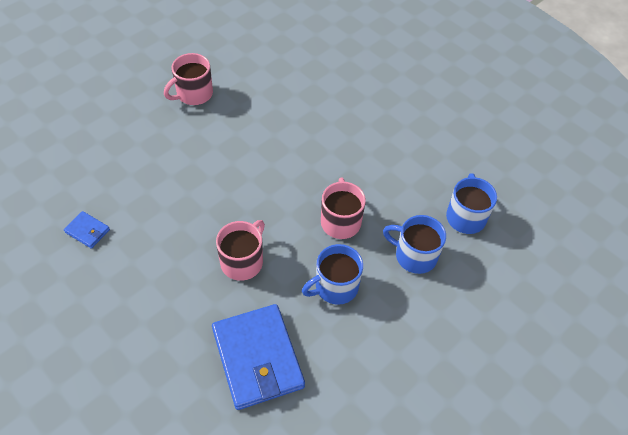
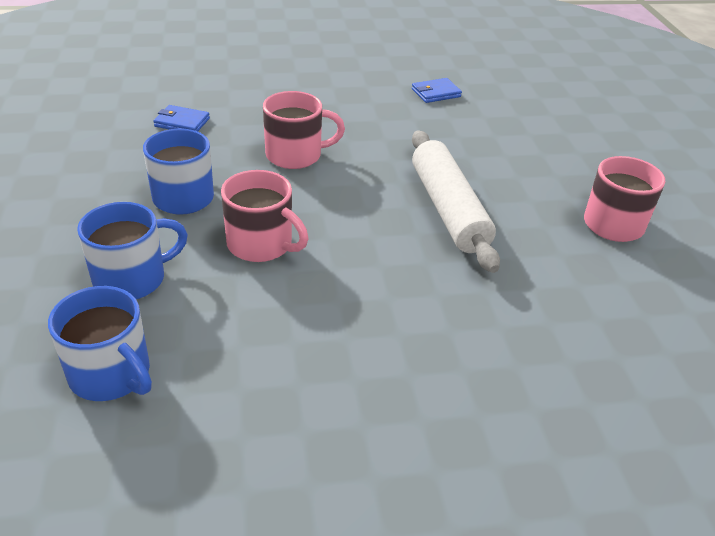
camera: 125 degrees right, 15 degrees down
(238, 160) = (448, 209): none -> white rolling pin
(243, 261) = (295, 155): pink mug -> pink mug turned 75 degrees counterclockwise
(257, 358) = (182, 122): blue wallet -> blue wallet, size x0.44

